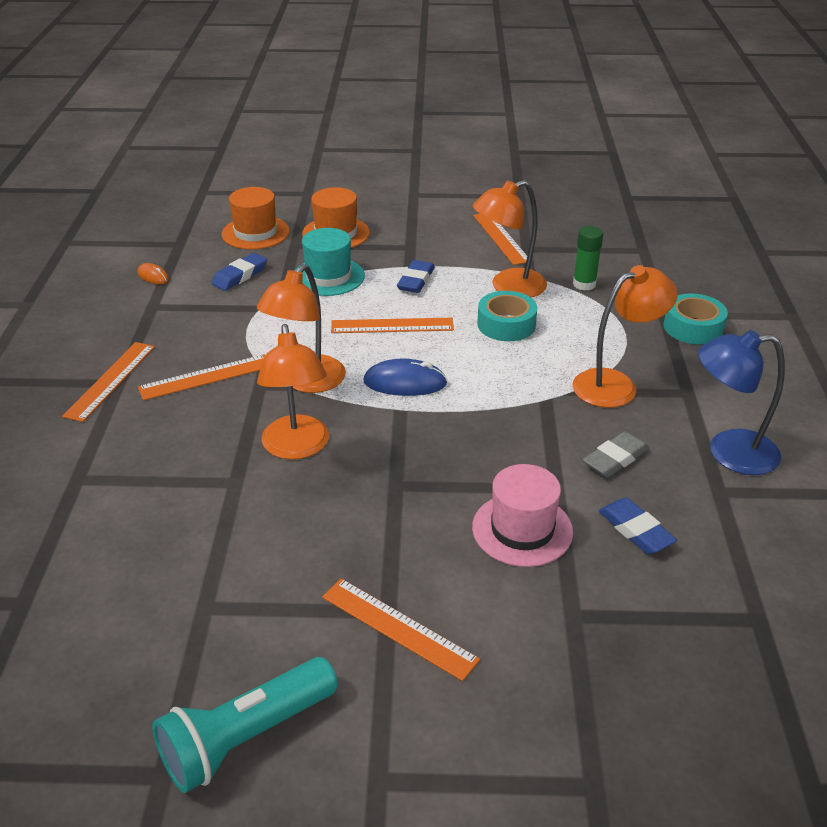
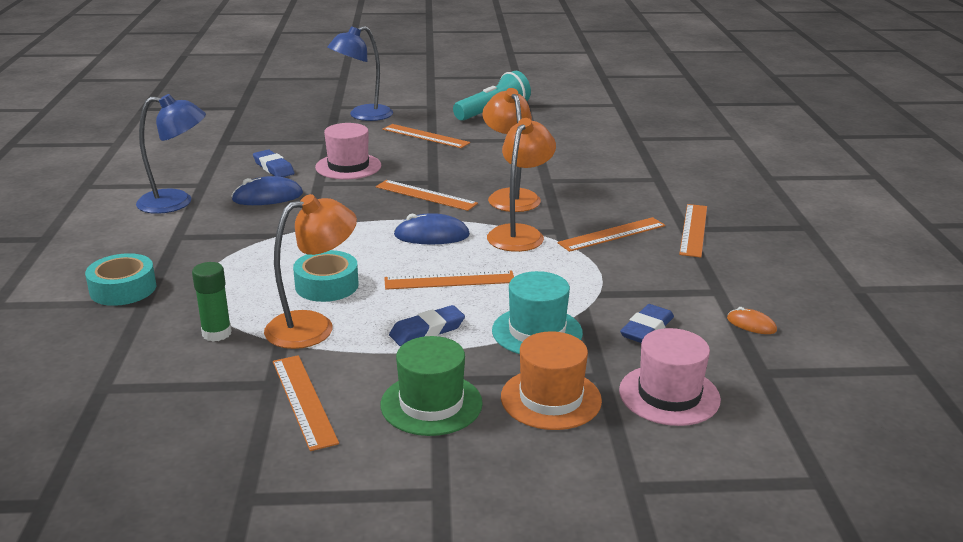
camera: 175 degrees right, 10 degrees down
(255, 233) = (669, 395): orange hat -> pink hat
(407, 454) = (425, 195): none -> orange ruler
(416, 233) = (431, 404): none -> green hat
(416, 280) = (427, 331): blue eraser -> blue eraser turned 45 degrees clockwise
(526, 730) = (363, 115): none -> blue lamp
(615, 384) = (239, 240): orange lamp -> none
(615, 459) = (268, 197): grey eraser -> blue mouse

